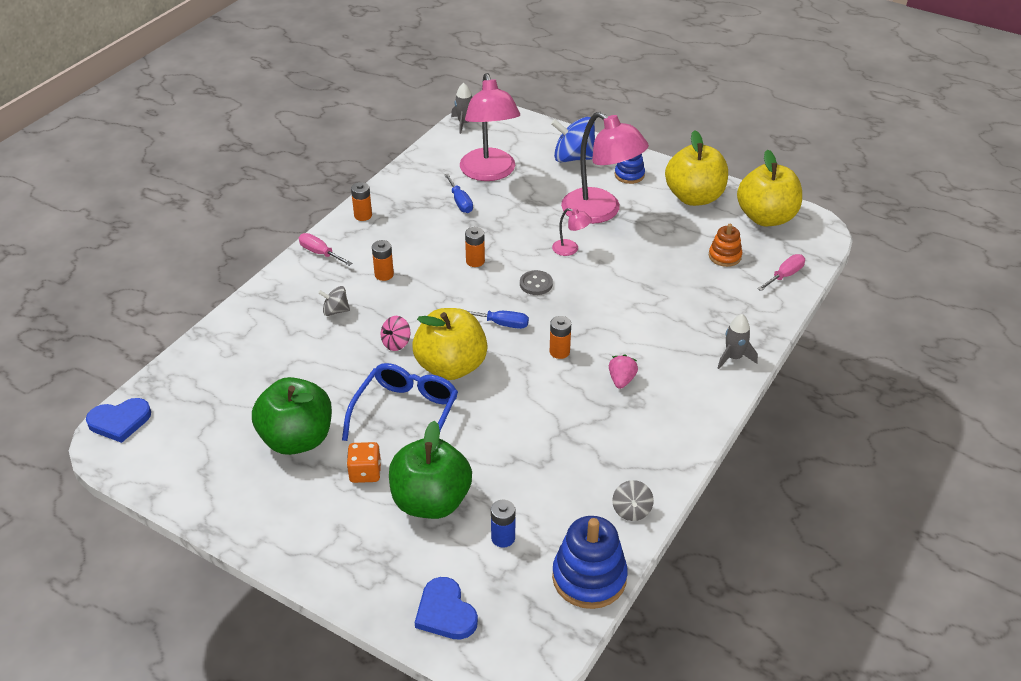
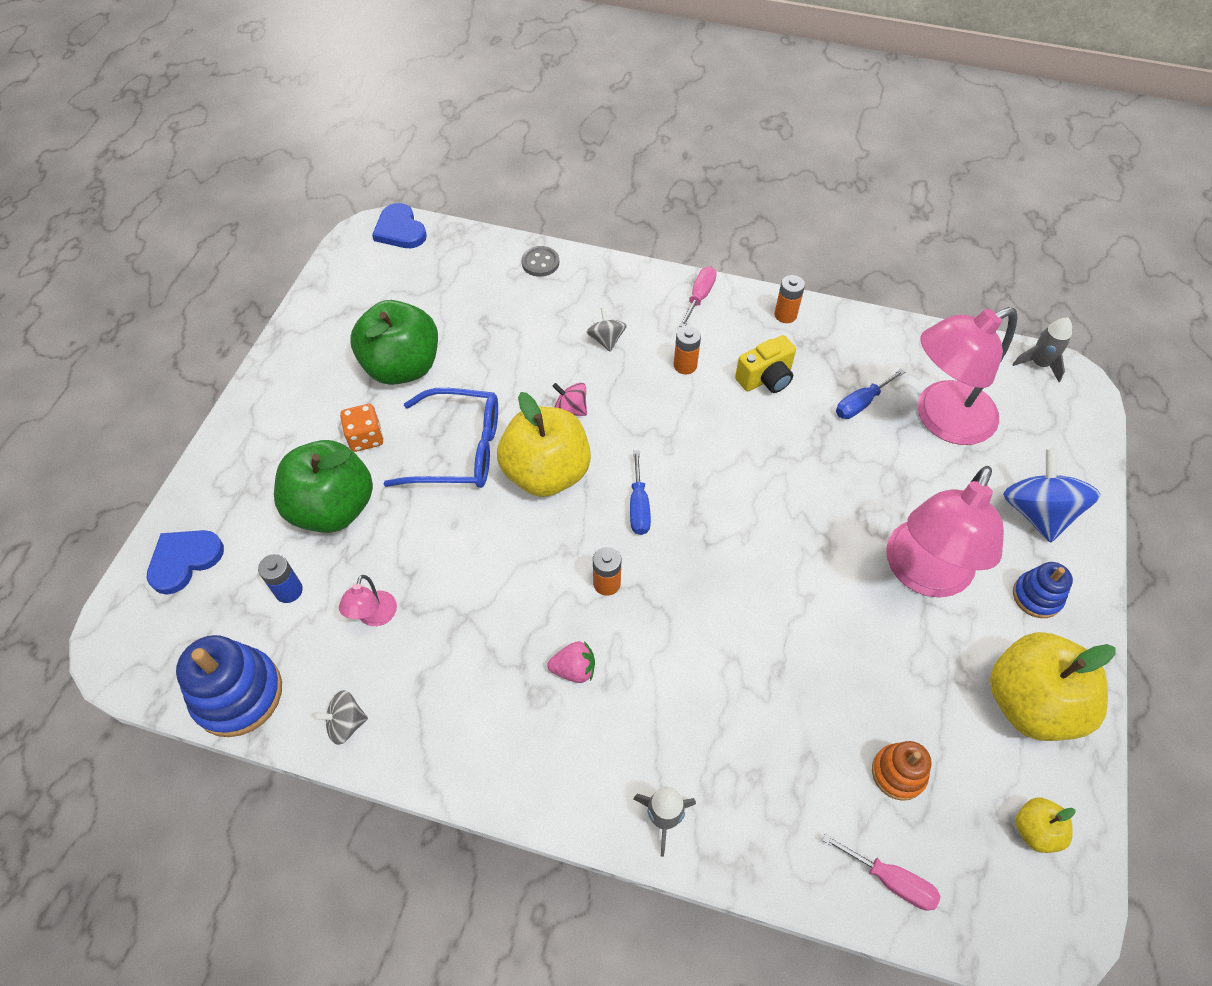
camera: 75 degrees right, 15 degrees up
(417, 238) = (766, 378): none -> yellow camera
(475, 261) = (748, 449): orange battery -> none
(536, 284) = (730, 527): grey button -> grey button (540, 263)
(570, 249) = (820, 553): pink lamp -> pink lamp (374, 617)
(766, 217) = (1035, 830): yellow apple -> yellow apple, size x0.46

